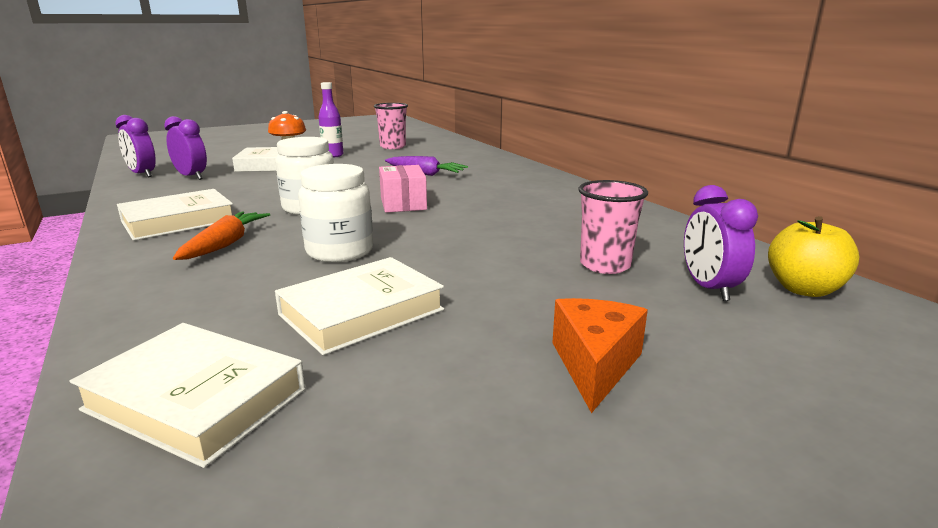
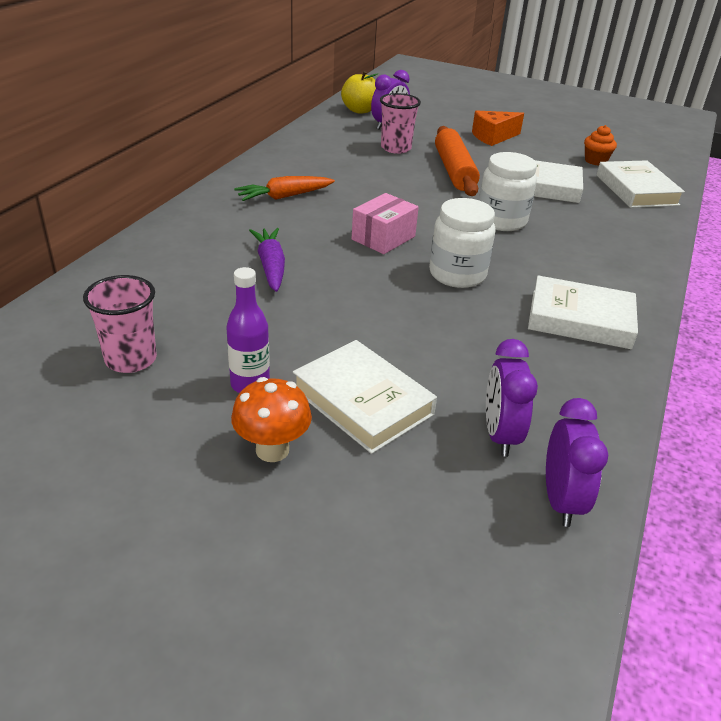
camera: 130 degrees left, 15 degrees up
(225, 244) = (564, 266): orange carrot -> orange carrot (284, 196)
(348, 436) = (595, 161): none -> orange cupcake
(490, 274) = (454, 171): none -> orange rolling pin

